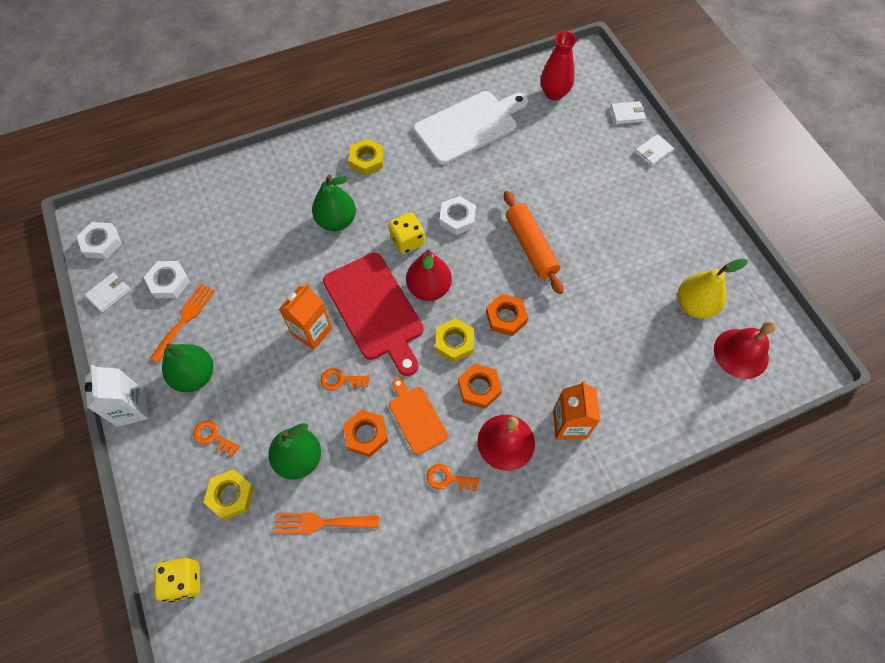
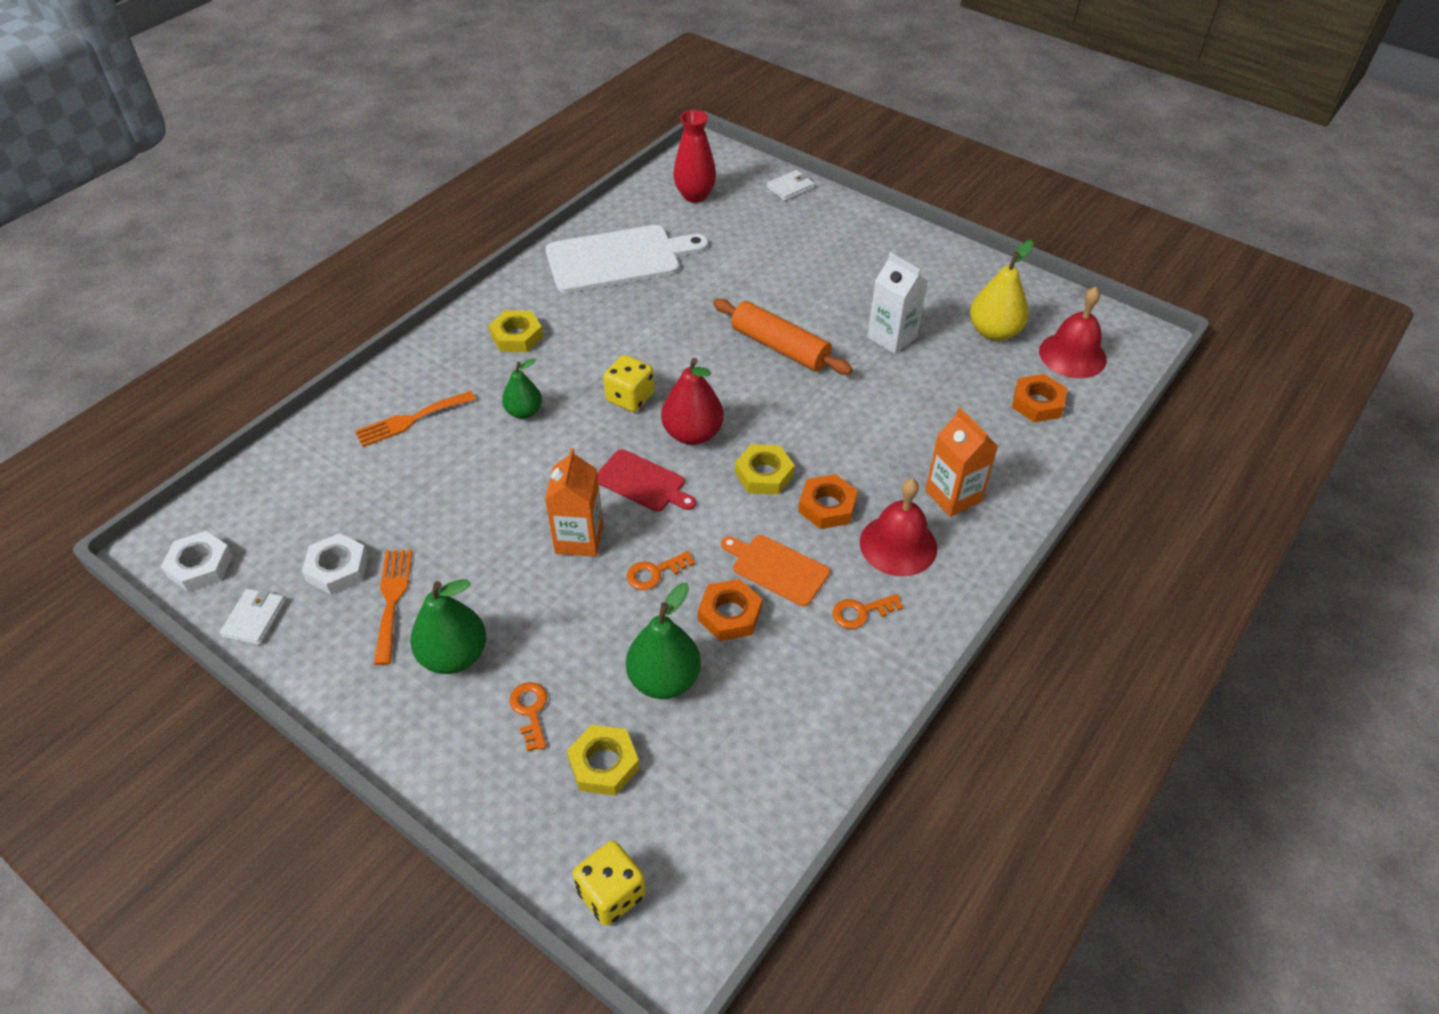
camera: 30 degrees left, 15 degrees down
(131, 408) = (387, 735): white carton -> white carton (892, 337)
(213, 437) = (530, 711): orange key -> orange key turned 75 degrees clockwise
(321, 522) = (745, 733): orange fork -> orange fork (411, 420)
(336, 221) = (524, 412): green pear -> green pear, size x0.64
(375, 310) = (643, 482): red cutting board -> red cutting board, size x0.54
(457, 218) = (674, 352): white nut -> none
(469, 126) = (619, 259): white cutting board -> white cutting board turned 45 degrees clockwise
(506, 317) = (804, 425): orange nut -> orange nut (1037, 403)
(653, 152) = (844, 211): white wallet -> none

